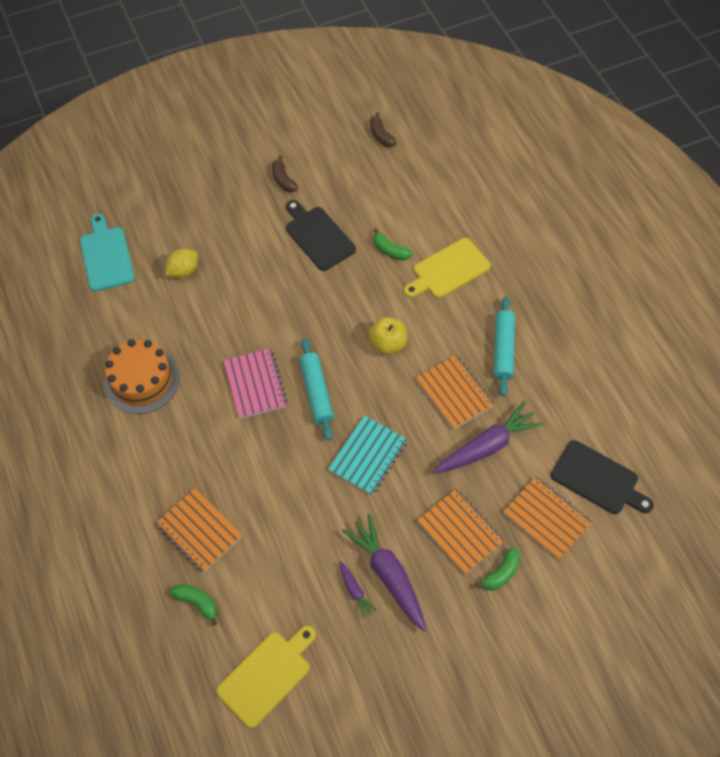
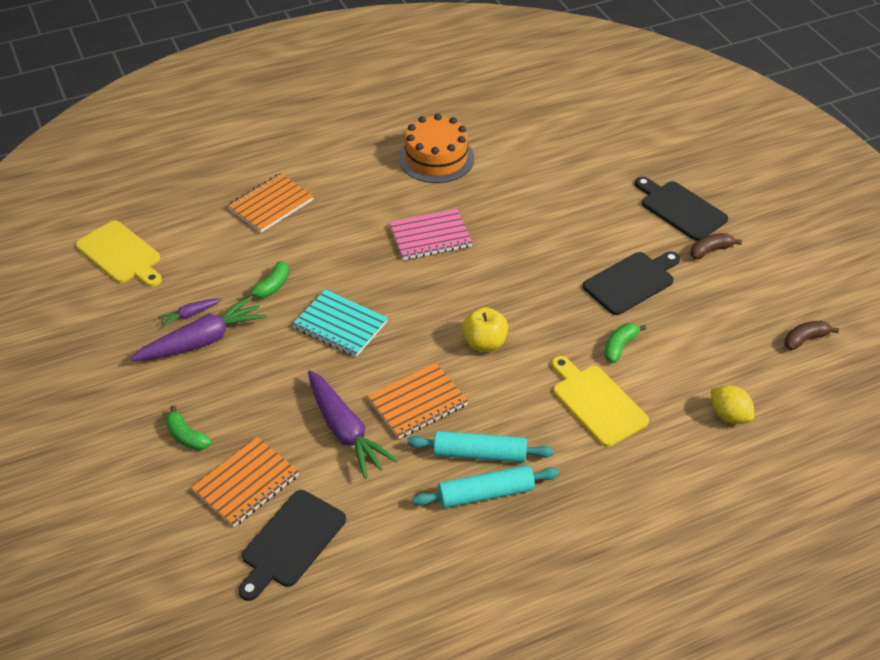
camera: 90 degrees right, 15 degrees down
(106, 256) = (582, 125): turquoise cutting board -> none
(183, 271) = (569, 179): yellow lemon -> yellow lemon (729, 415)
(197, 602) = (200, 207): green banana -> green banana (272, 286)
(231, 194) = (680, 209): none -> black cutting board
(316, 392) = (420, 283): turquoise rolling pin -> turquoise rolling pin (485, 494)
(460, 532) = (241, 401): orange notebook -> none

